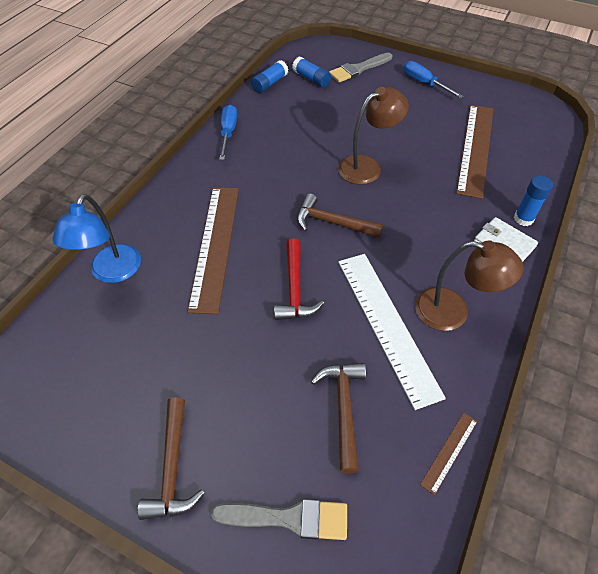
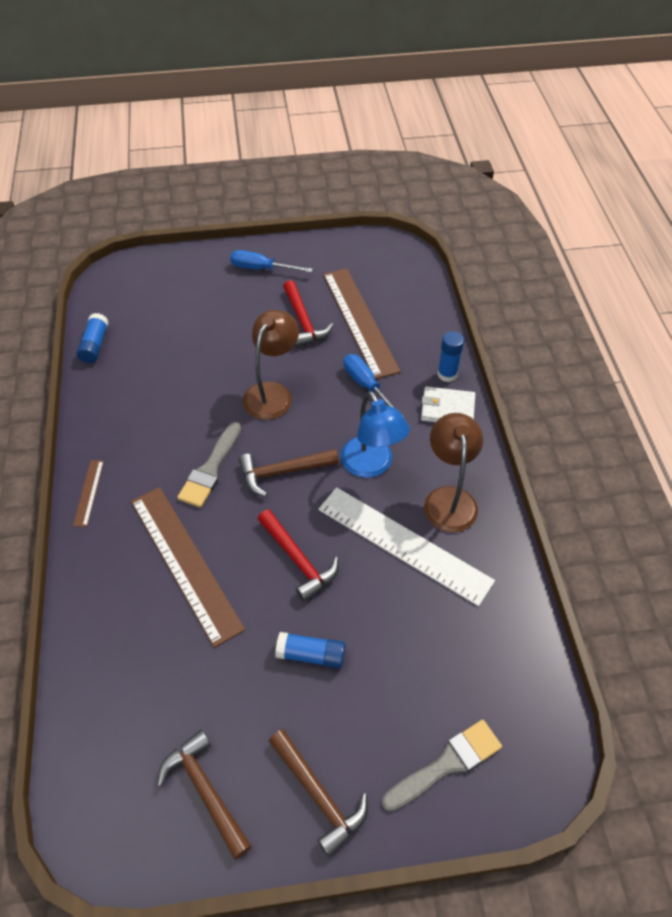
camera: 35 degrees left, 0 degrees up
(112, 272) = (98, 656): blue lamp -> blue lamp (371, 466)
(228, 133) = (95, 428): blue screwdriver -> blue screwdriver (366, 386)
(311, 79) = (138, 318): blue glue stick -> blue glue stick (311, 655)
(343, 409) = (422, 643): brown hammer -> brown hammer (205, 791)
(358, 69) = (181, 282): grey brush -> grey brush (210, 469)
(429, 130) = (303, 321): none -> red hammer
(449, 452) = (527, 623): brown ruler -> brown ruler (89, 492)
(453, 312) = (449, 499): brown lamp -> brown lamp turned 75 degrees counterclockwise

